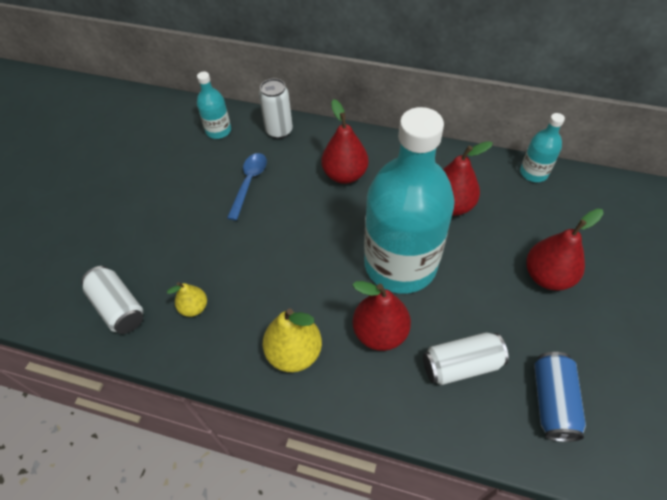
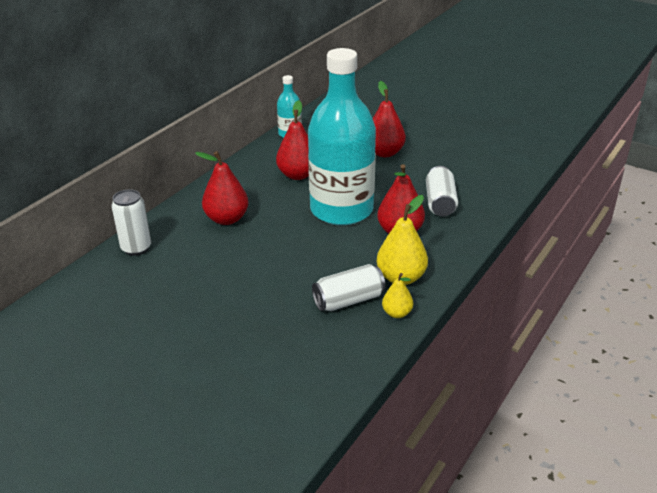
camera: 75 degrees left, 20 degrees down
(119, 307) = (302, 387): white can -> white can (348, 300)
(194, 307) = (329, 332): yellow pear -> yellow pear (397, 313)
(218, 131) = (99, 290): turquoise bottle -> none
(249, 183) = (194, 278): blue spoon -> none
(552, 401) = (478, 176): blue can -> none

